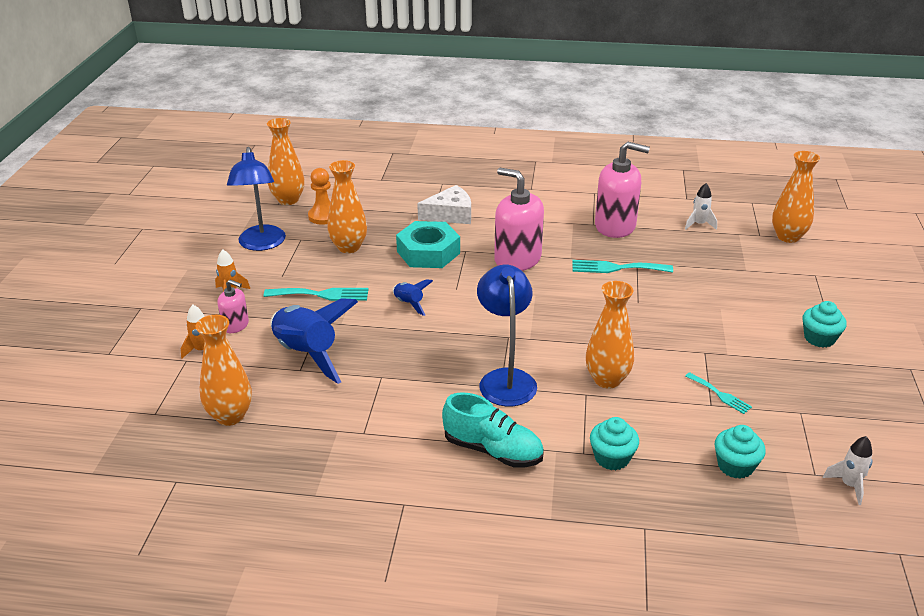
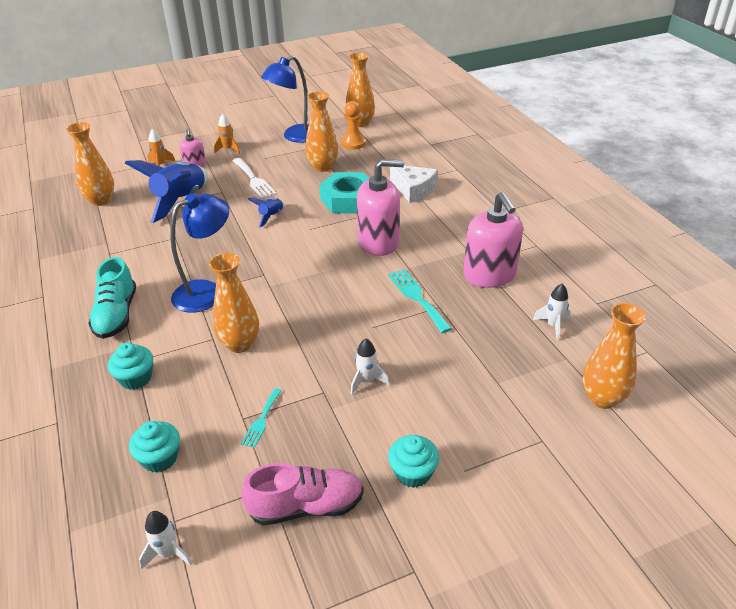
camera: 60 degrees right, 5 degrees up
(322, 294) = (254, 180): turquoise fork -> white fork
(517, 259) = (379, 242): pink soap dispenser -> pink soap dispenser turned 75 degrees clockwise
(705, 326) = (367, 381): none -> white rocket
(830, 399) = (306, 506): none -> pink shoe

